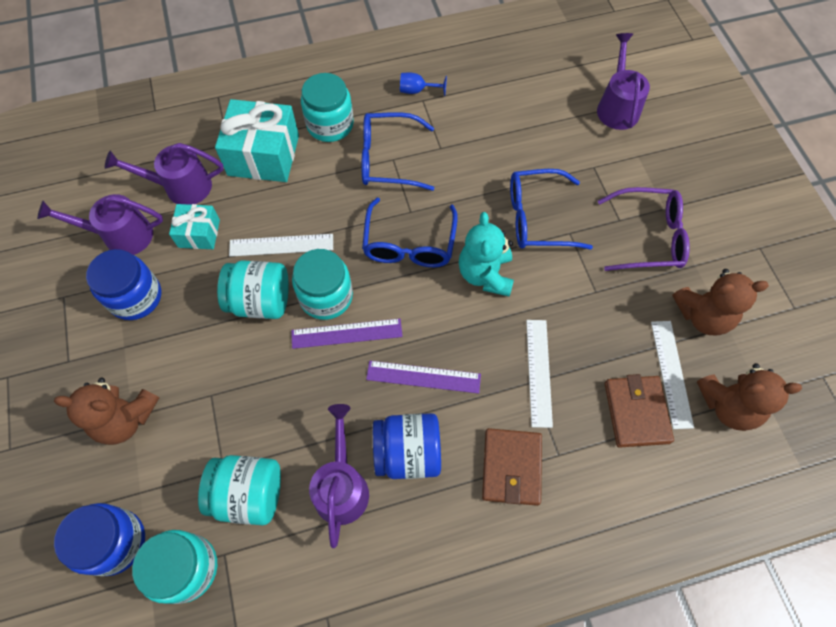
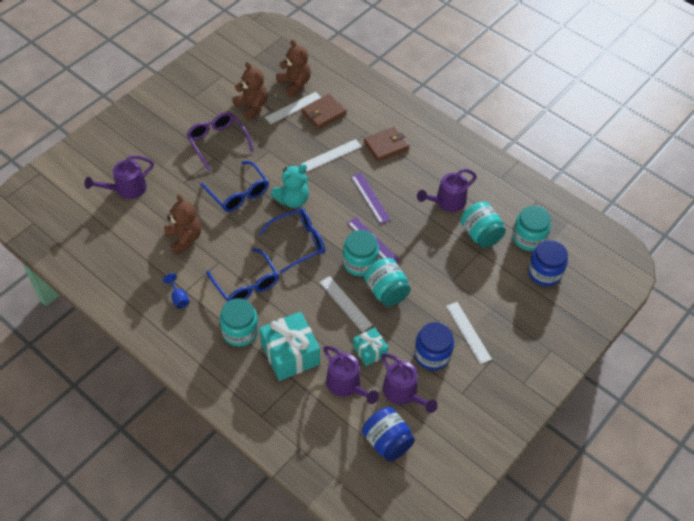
camera: 125 degrees left, 10 degrees down
(125, 360) = (468, 332): none -> white ruler
(126, 419) = (494, 309): brown teddy bear -> brown teddy bear (184, 238)
(407, 452) = (411, 185): blue jar -> blue jar (387, 442)

